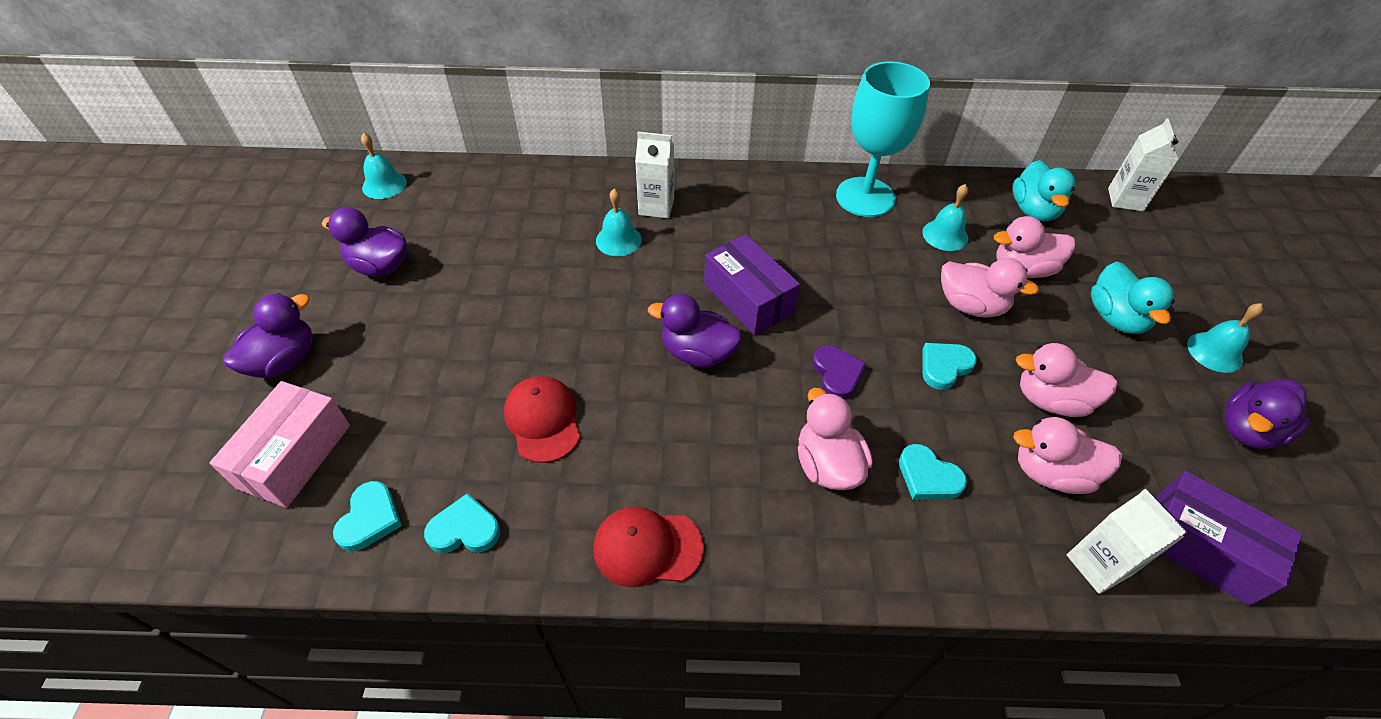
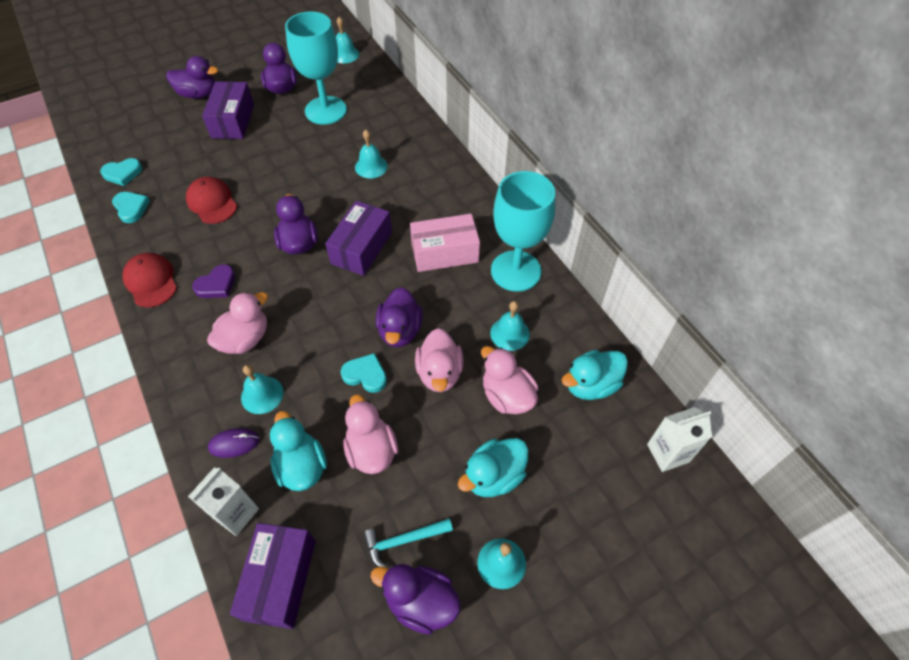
camera: 60 degrees right, 5 degrees up
(295, 456) = (145, 130): pink box -> pink box (445, 253)
(392, 340) = (233, 121): none -> purple box
(474, 241) = (325, 110): none -> turquoise goblet
(543, 420) = (212, 202): red cap -> red cap turned 75 degrees counterclockwise
(656, 206) = (415, 169): white carton -> none
(837, 374) = (322, 318): purple heart -> purple heart (216, 285)
(895, 314) = (400, 330): none -> purple duck
(928, 477) = (262, 395): turquoise heart -> turquoise bell
(993, 533) = (234, 444): none -> purple mouse
(1051, 473) = (301, 466): pink duck -> turquoise duck
(1174, 416) = (403, 541): none -> turquoise hammer

